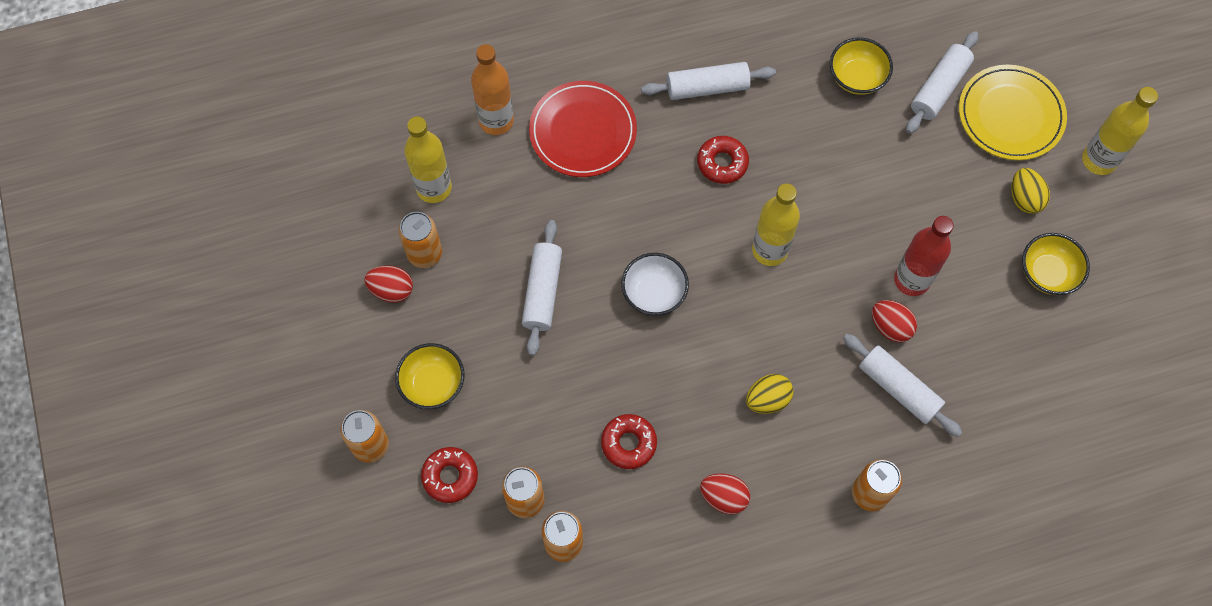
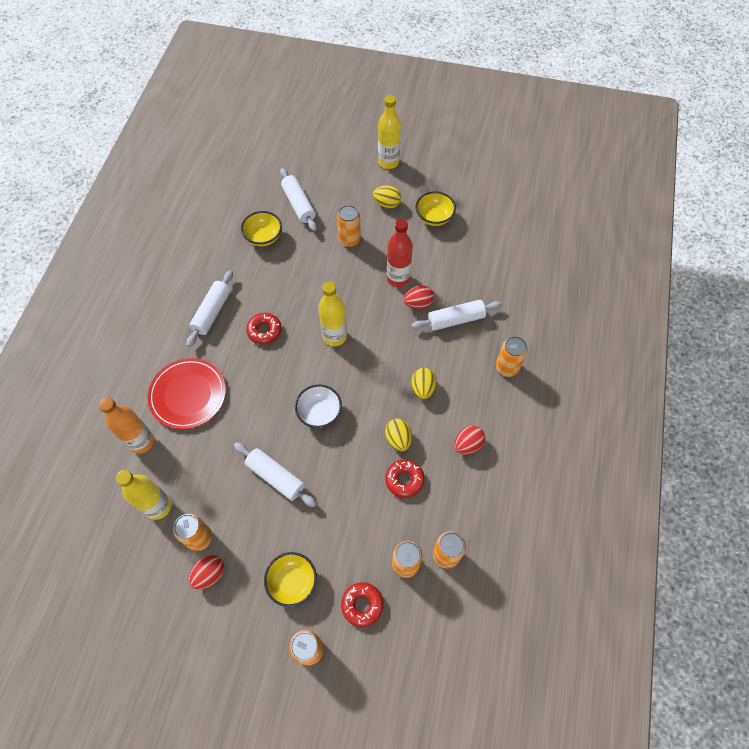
camera: 60 degrees left, 5 degrees down
(678, 407) = (398, 439): none -> yellow egg
(929, 184) = (349, 240): none -> orange can
(1010, 115) = (337, 183): yellow plate -> none

